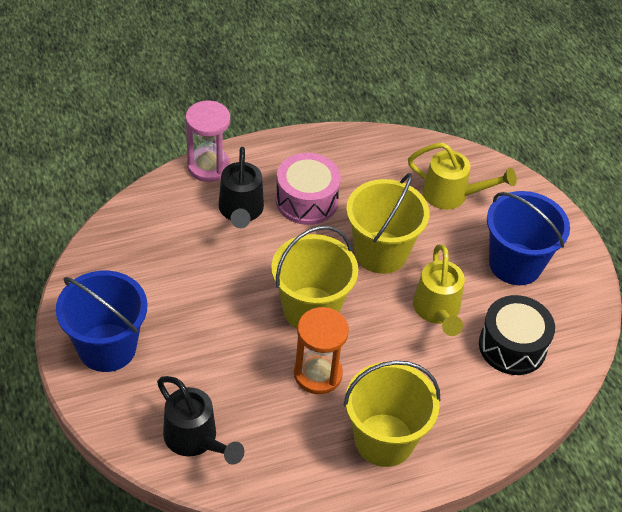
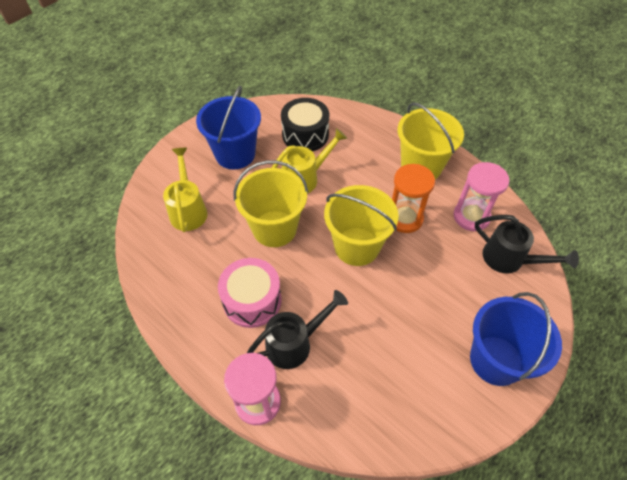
camera: 115 degrees left, 5 degrees up
(195, 439) = (509, 259): black watering can -> black watering can turned 105 degrees clockwise
(275, 443) = (471, 216): none -> pink hourglass

